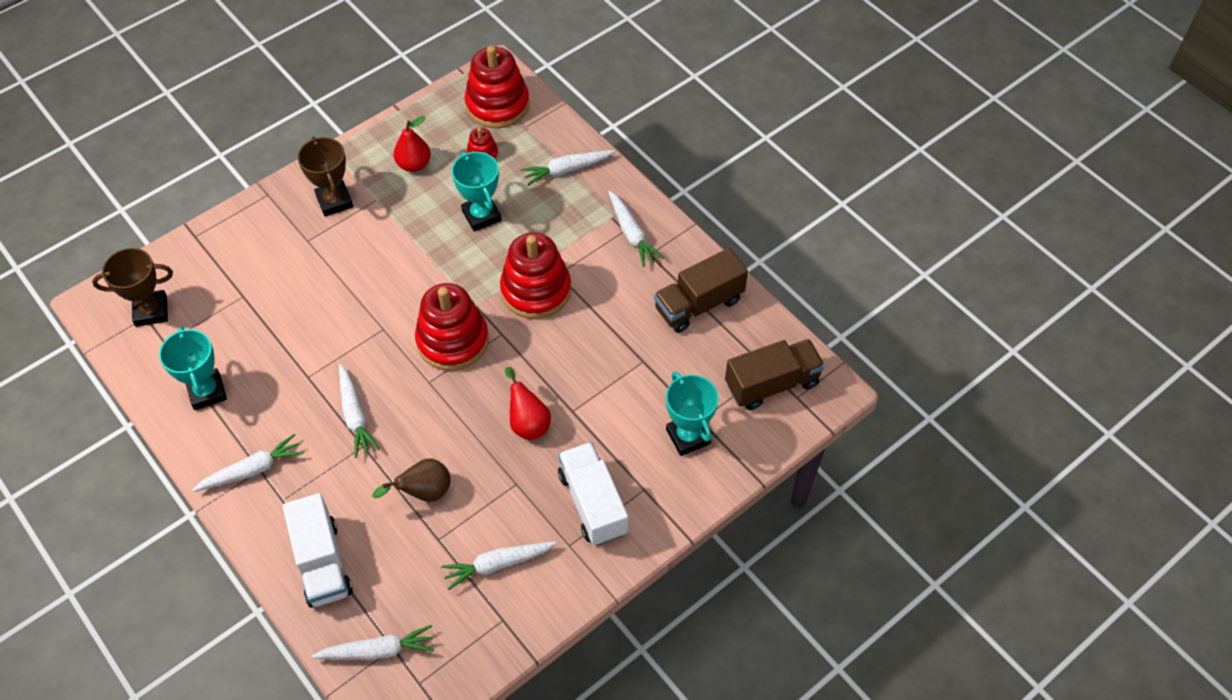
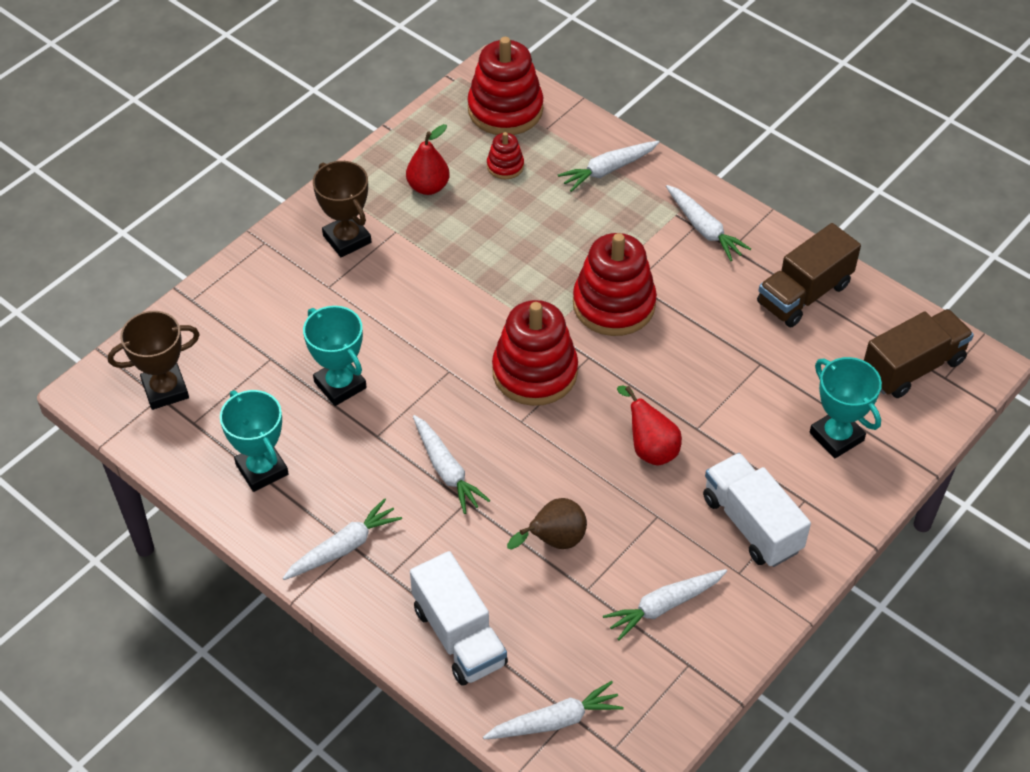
camera: 10 degrees left, 5 degrees down
(481, 215) = (525, 232): turquoise trophy -> turquoise trophy (340, 385)

